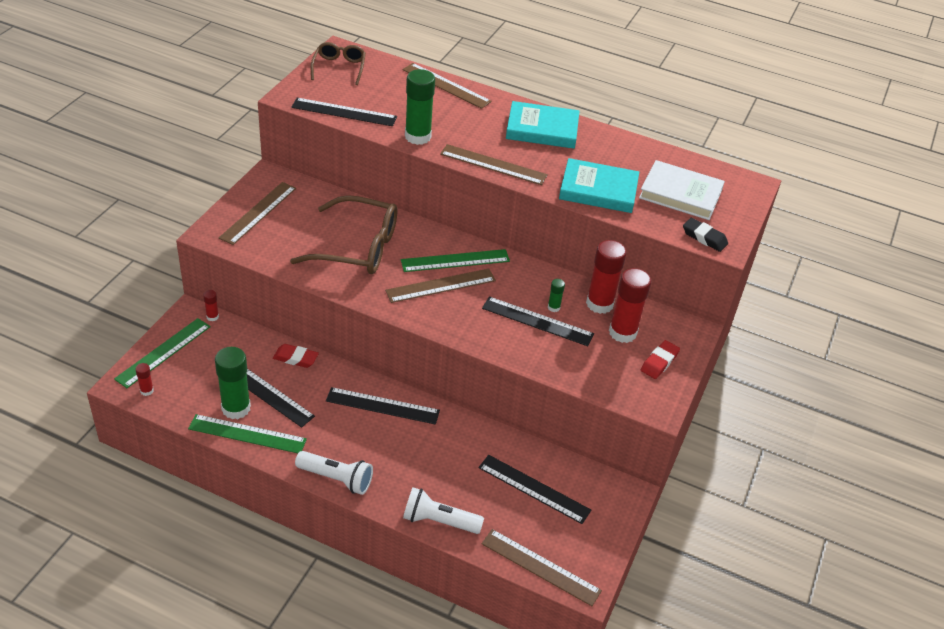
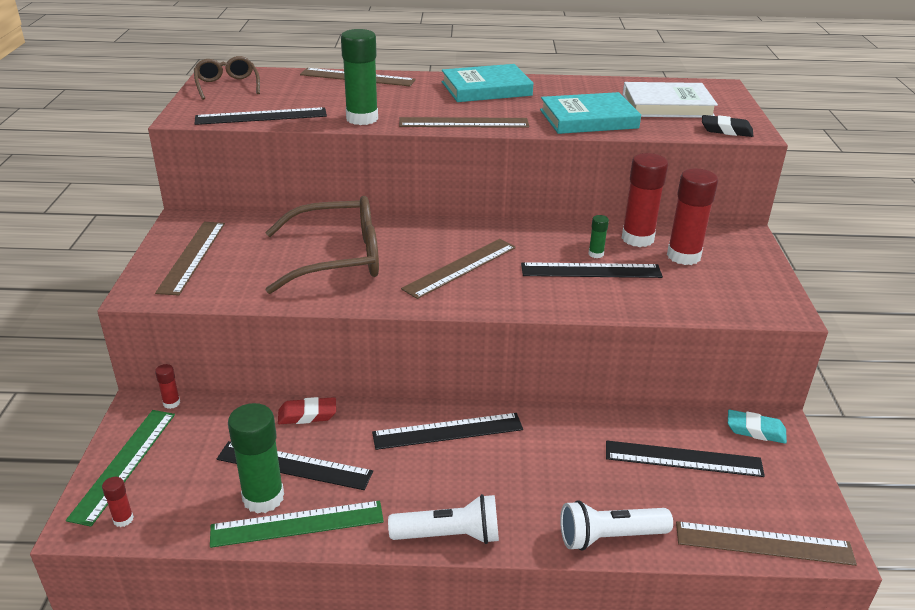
camera: 20 degrees left, 10 degrees down
(455, 261) = (457, 242): green ruler -> none
(606, 489) = (755, 430): none -> turquoise eraser
(659, 362) = (743, 271): red eraser -> none

